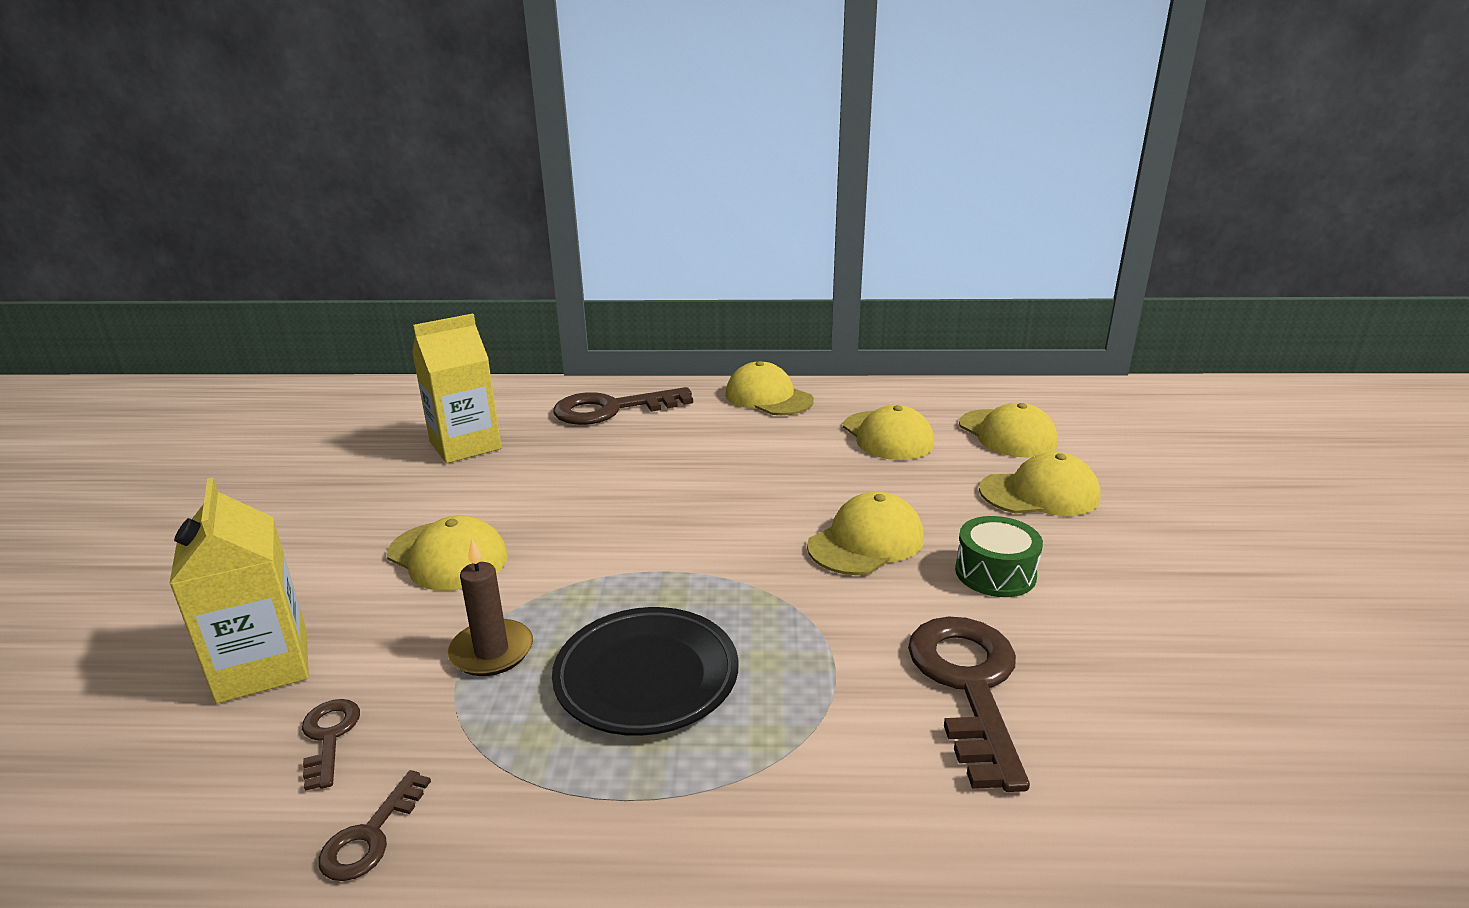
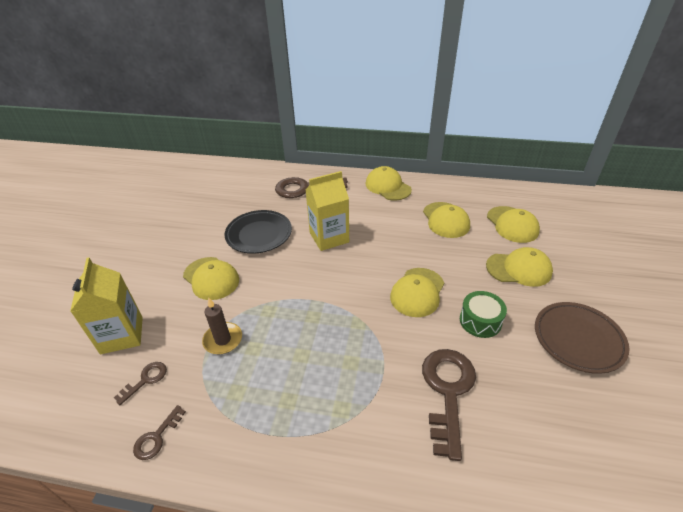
camera: 10 degrees right, 15 degrees up
(329, 737) = (145, 380): brown key -> brown key turned 45 degrees clockwise
(465, 445) = (229, 207): yellow carton -> yellow carton (329, 237)
(646, 677) = (292, 365): black plate -> black plate (259, 234)
(866, 542) = (417, 292): yellow cap -> yellow cap turned 150 degrees clockwise
(1177, 583) = (578, 339): none -> brown plate

